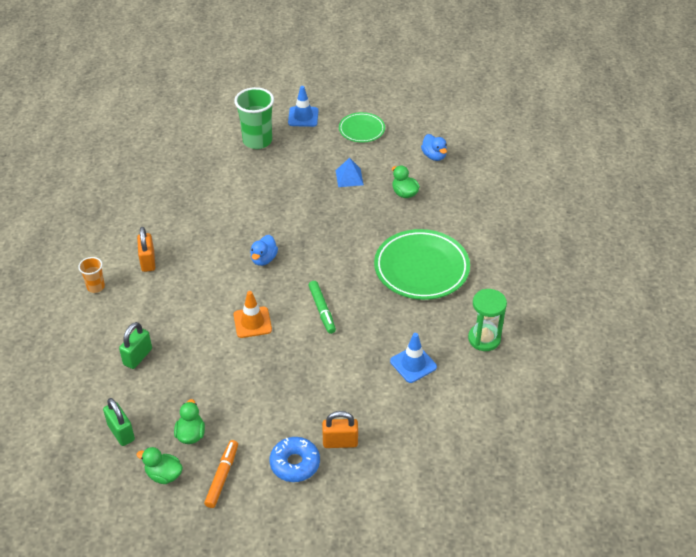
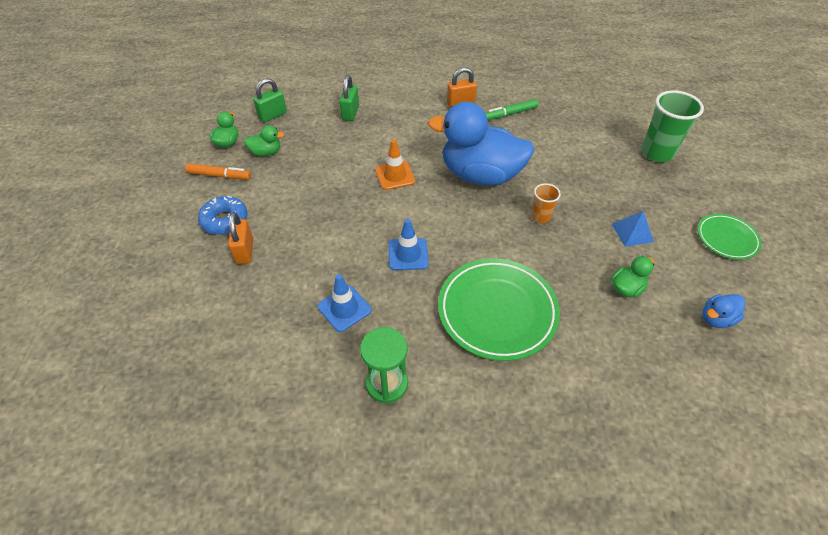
camera: 85 degrees right, 5 degrees up
(96, 287) = (425, 81): orange cup -> orange cup (540, 217)
(137, 357) = (350, 113): green padlock -> green padlock turned 75 degrees clockwise
(264, 259) = (480, 175): blue duck -> blue duck, size x2.43
(303, 117) = (719, 184): blue traffic cone -> blue traffic cone (408, 254)
(322, 310) = (416, 224): green marker -> green marker (510, 114)

